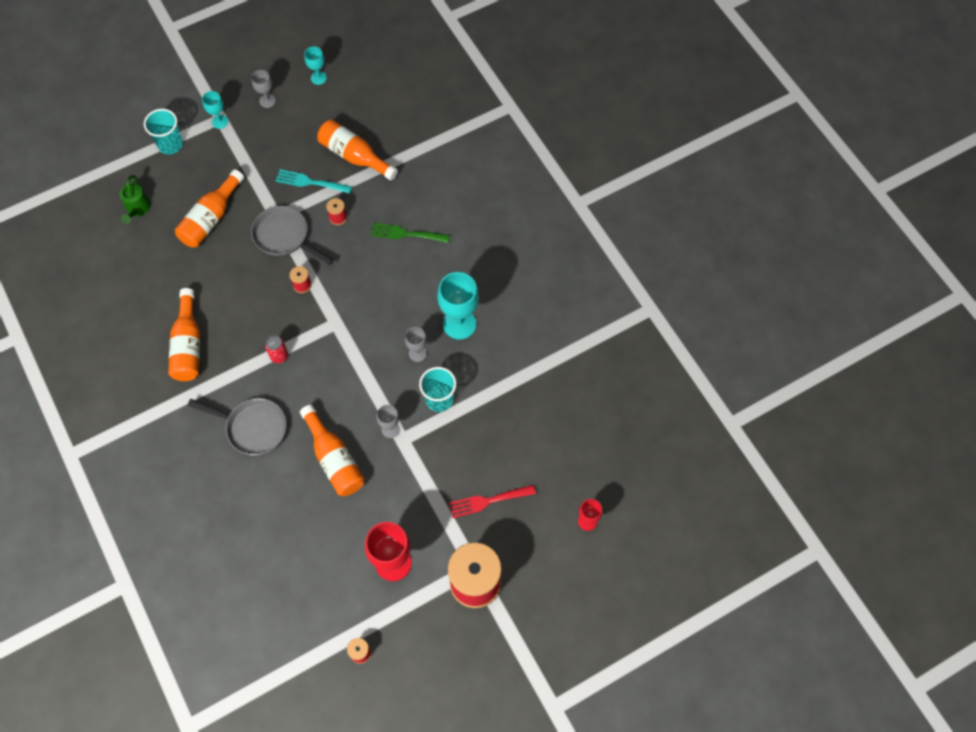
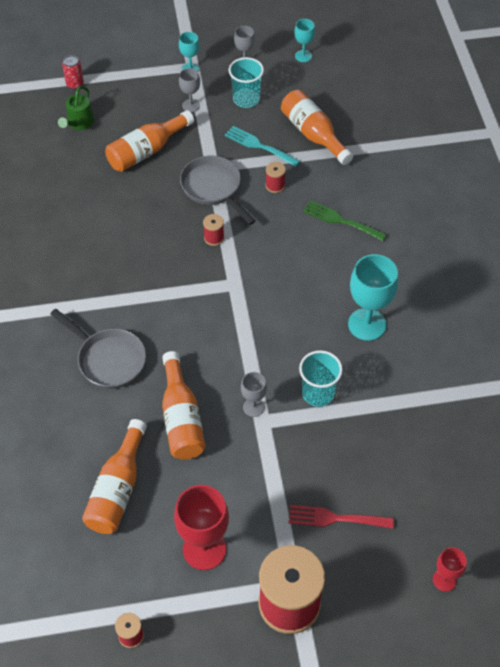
camera: 20 degrees right, 10 degrees down
(170, 144) = (134, 76): turquoise cup -> turquoise cup (246, 99)
(188, 345) = (76, 260): orange bottle -> orange bottle (117, 489)
(279, 356) = (163, 298): red can -> red can (75, 84)
(417, 353) = (311, 340): grey goblet -> grey goblet (191, 105)

